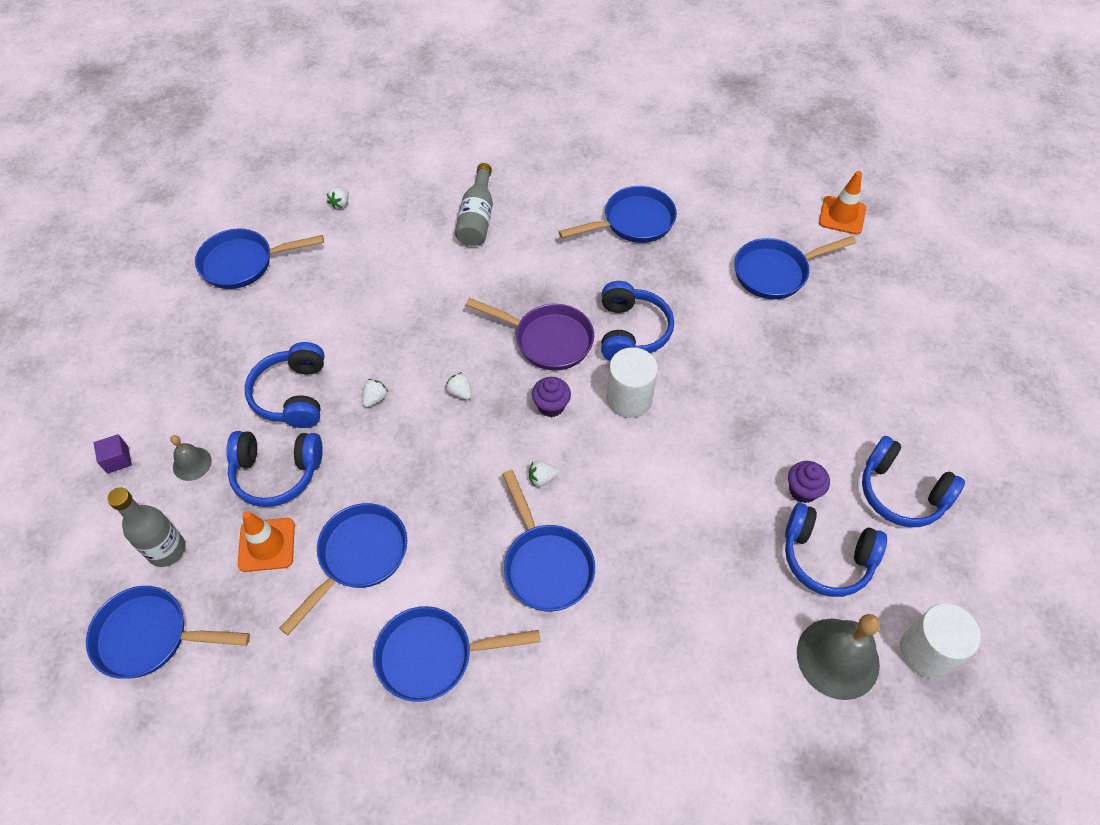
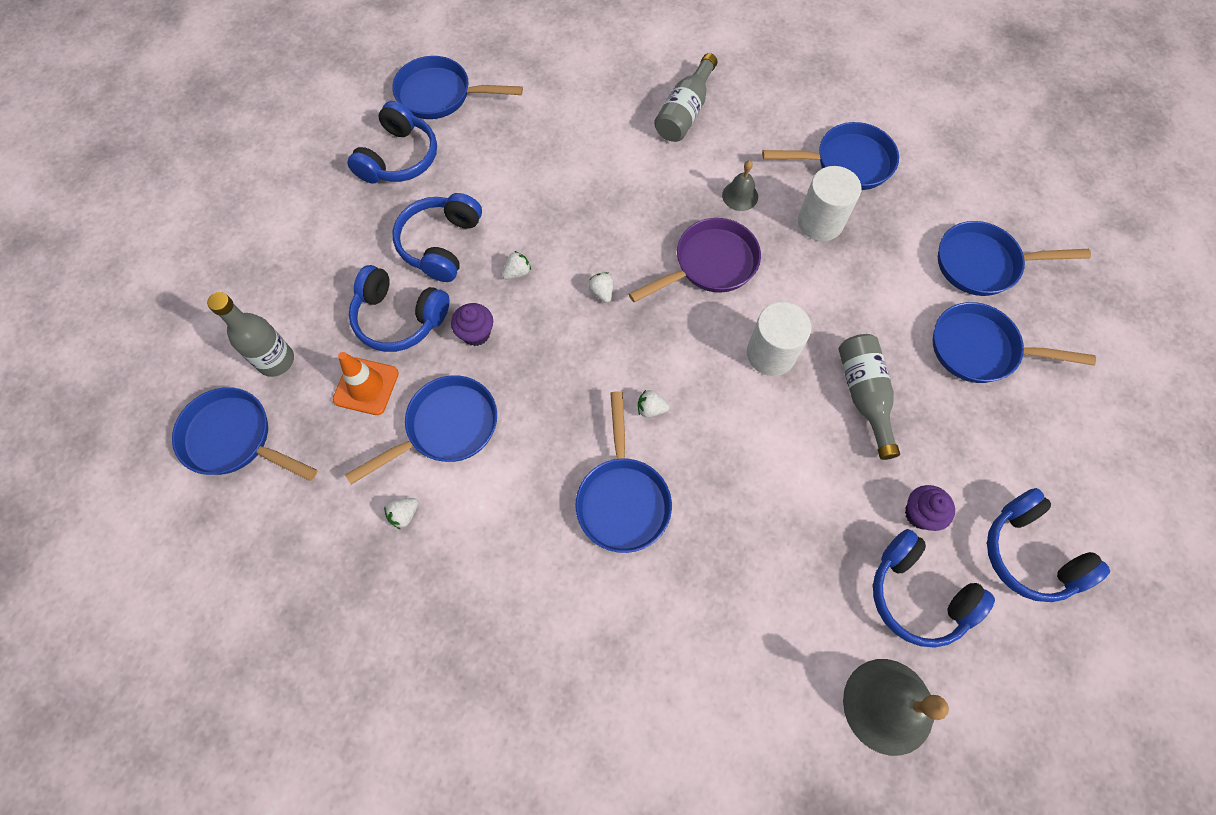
camera: 20 degrees right, 10 degrees up
(117, 459) = (262, 257): purple cube -> none
(192, 463) = (326, 283): grey bell -> grey bell (740, 196)
(340, 204) = (553, 59): white strawberry -> white strawberry (404, 514)
(433, 656) = (481, 552): blue pan -> blue pan (980, 349)
(548, 340) = (710, 264): purple pan -> purple pan turned 75 degrees counterclockwise
(551, 406) = (687, 336): purple cupcake -> purple cupcake (476, 333)
(631, 331) = (800, 282): blue headphones -> blue headphones (399, 158)
(720, 409) = (864, 396): none -> grey bottle
(842, 215) = (1084, 221): orange traffic cone -> none
(926, 651) = (988, 735): white cylinder -> white cylinder (820, 222)

